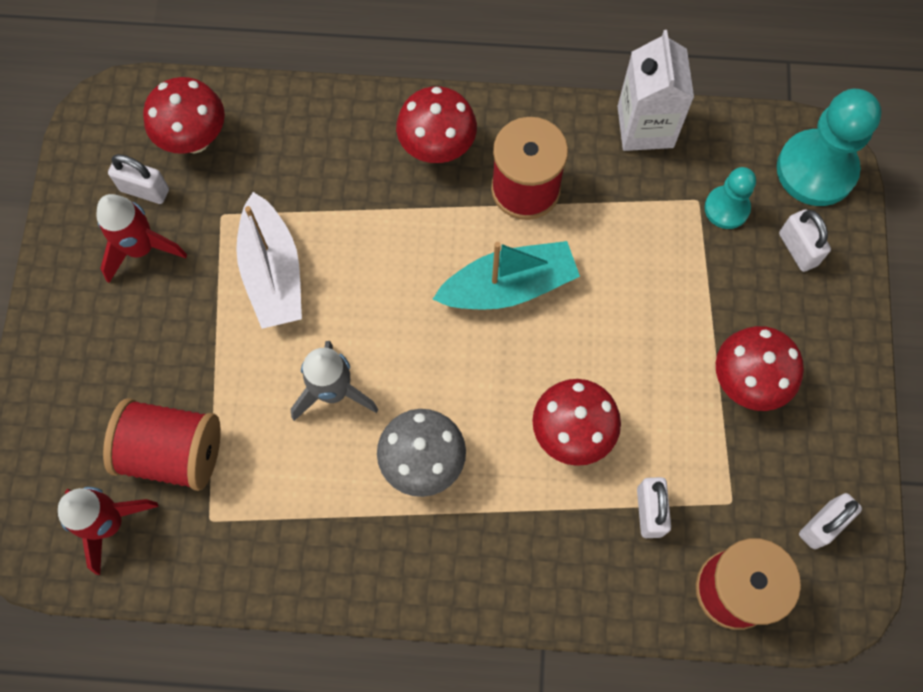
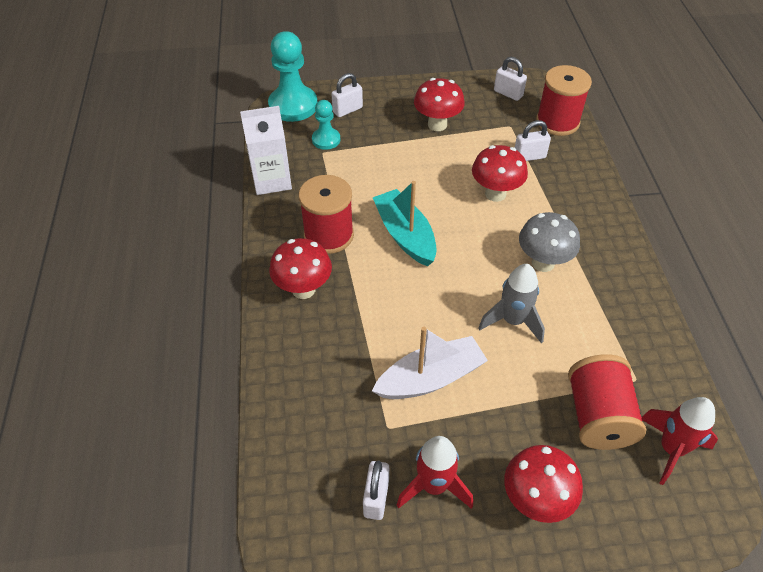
camera: 100 degrees left, 20 degrees down
(195, 139) = (318, 466): red mushroom -> red mushroom (535, 500)

